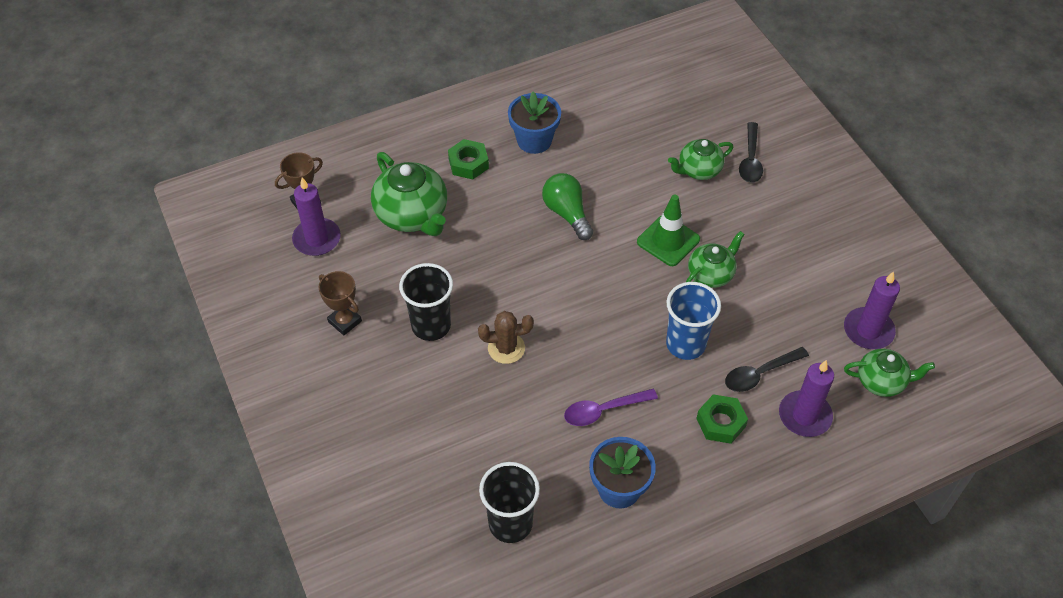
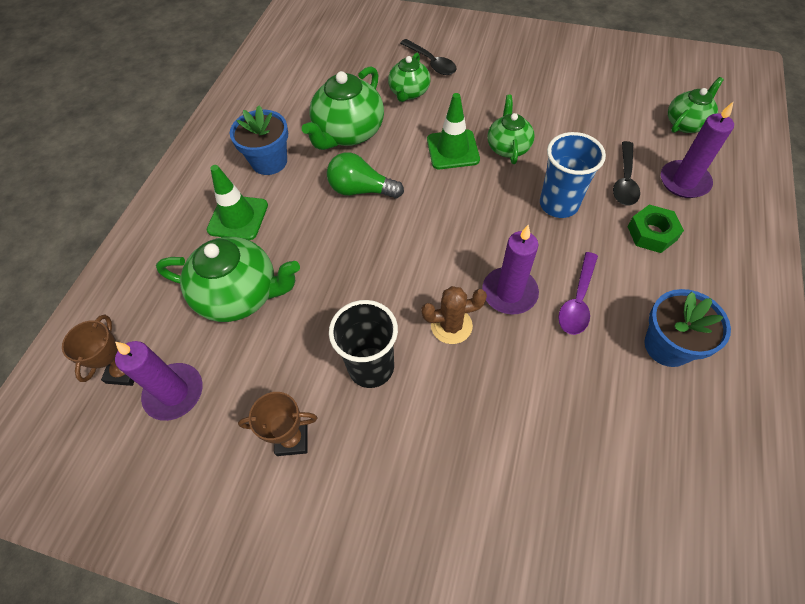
camera: 45 degrees left, 5 degrees up
(468, 163) = (238, 218): green nut -> green traffic cone
(506, 348) = (451, 325): brown cactus -> brown cactus turned 45 degrees clockwise
(510, 523) = (646, 461): black cup -> none
(613, 165) = (348, 133): none -> green teapot
(868, 330) = (636, 102): purple candle -> purple candle (509, 293)

